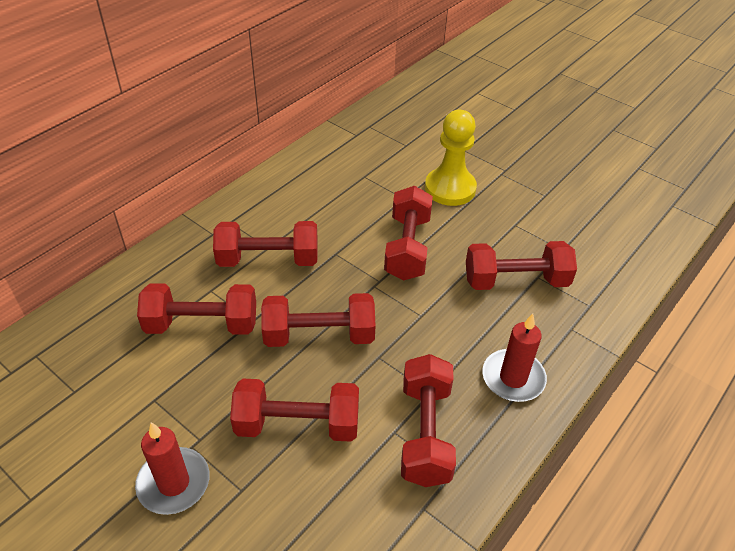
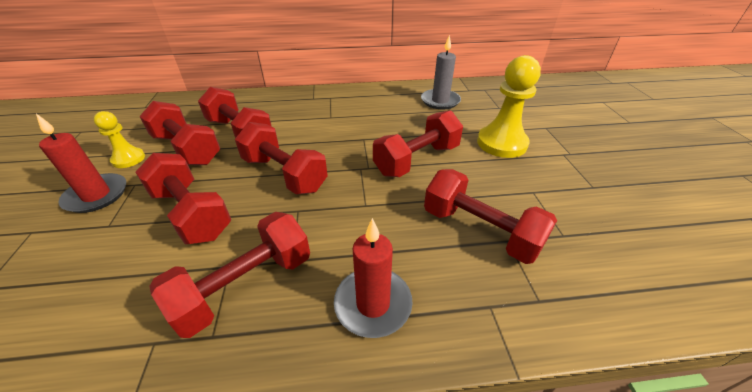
camera: 45 degrees right, 5 degrees down
(131, 433) = (128, 159): none -> yellow pawn
(268, 260) = (321, 122): red dumbbell -> red dumbbell (187, 149)
(347, 165) = (440, 101): none -> grey candle

